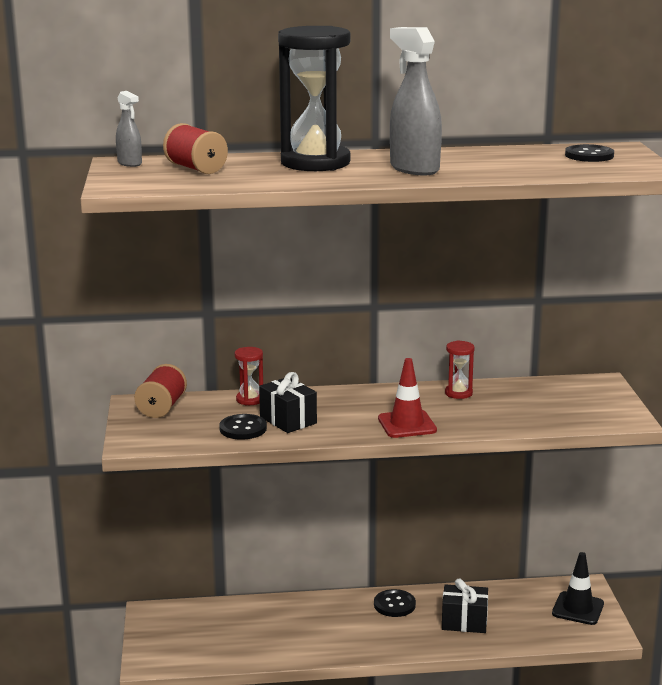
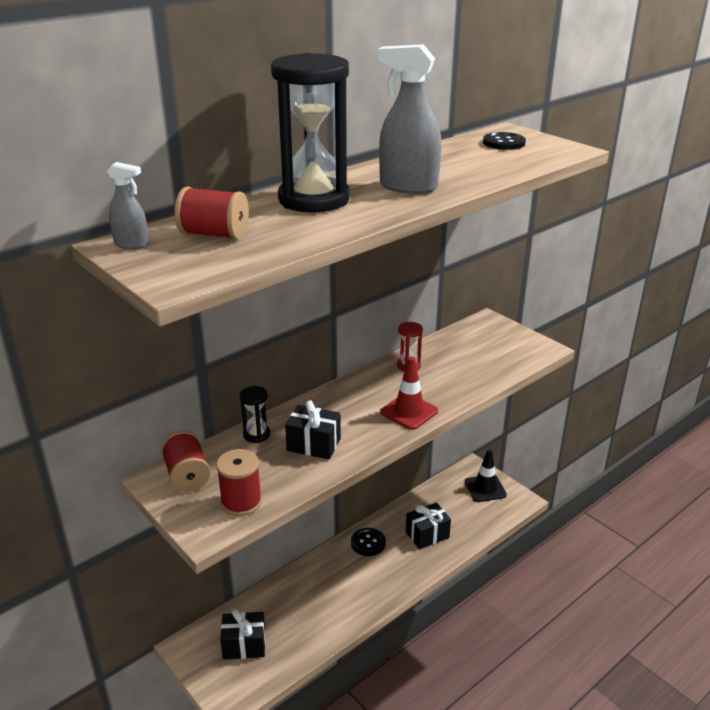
camera: 35 degrees left, 10 degrees up
(180, 436) = (241, 502): none -> red spool
(199, 631) = (244, 645): none -> black gift
(243, 429) = (287, 470): black button -> none
(250, 399) = (256, 434): red hourglass -> black hourglass

